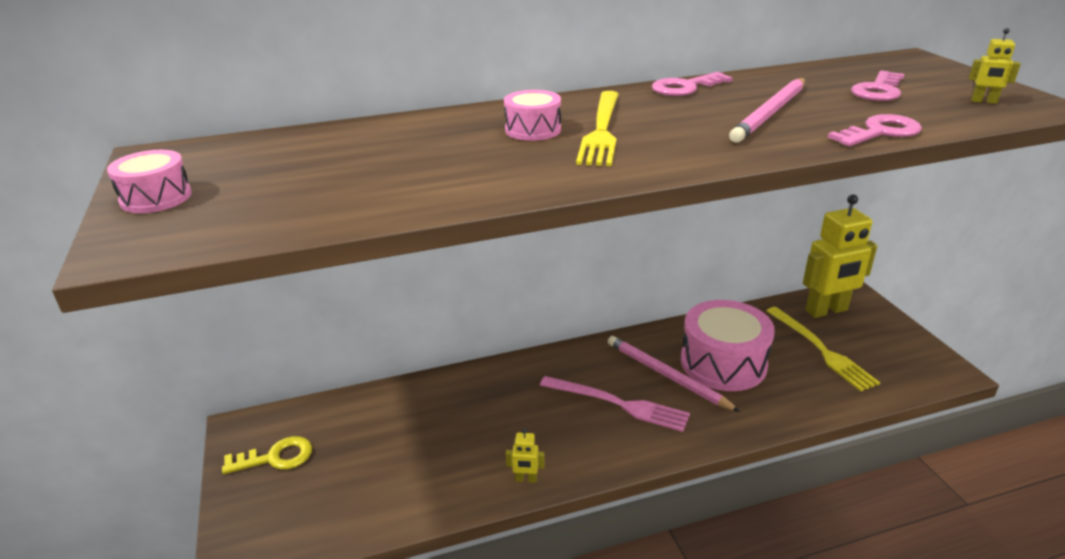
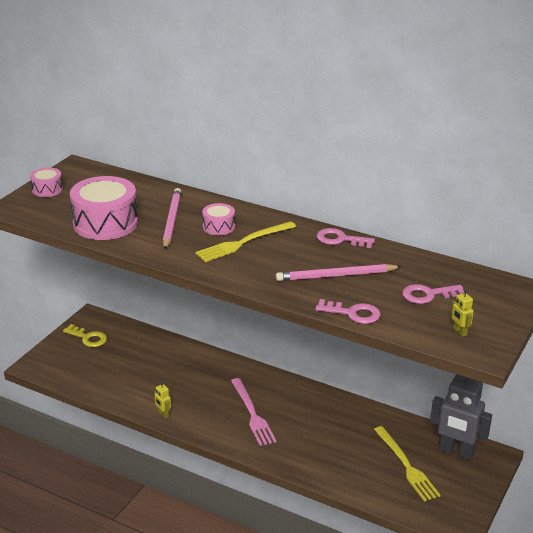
camera: 45 degrees right, 0 degrees up
(666, 375) = (298, 419): pink pencil -> pink pencil (171, 220)
(723, 363) = (338, 433): pink drum -> pink drum (105, 223)
(821, 350) = (406, 466): yellow fork -> yellow fork turned 45 degrees counterclockwise
(827, 311) = (456, 452): yellow robot -> grey robot

